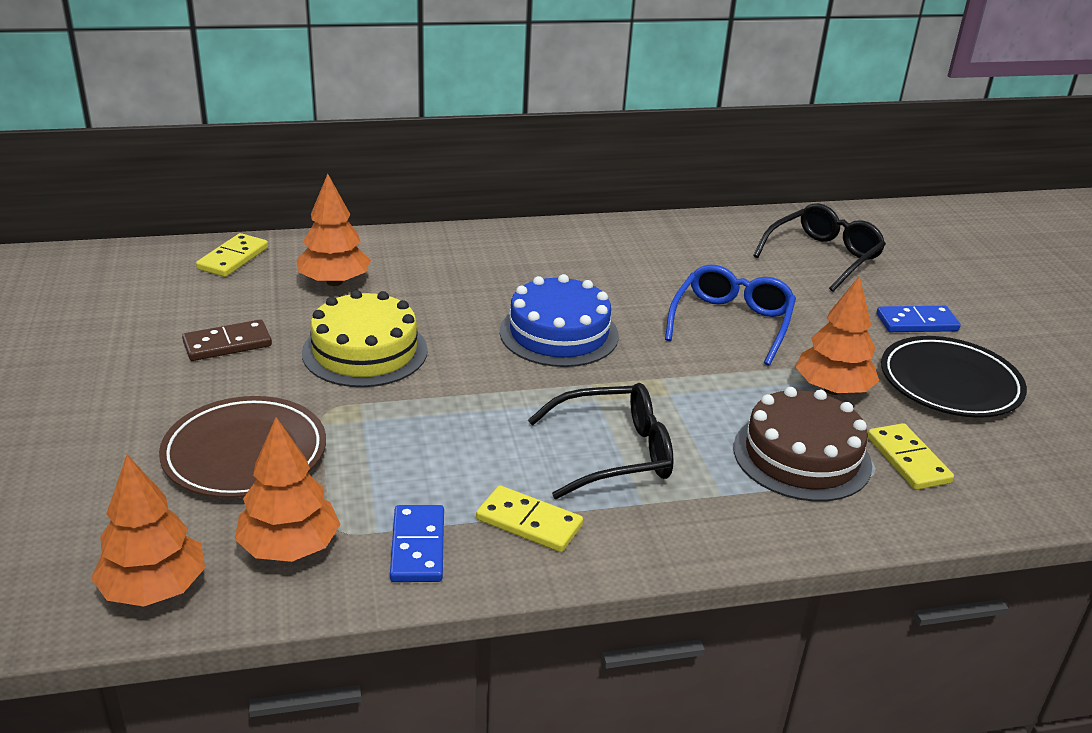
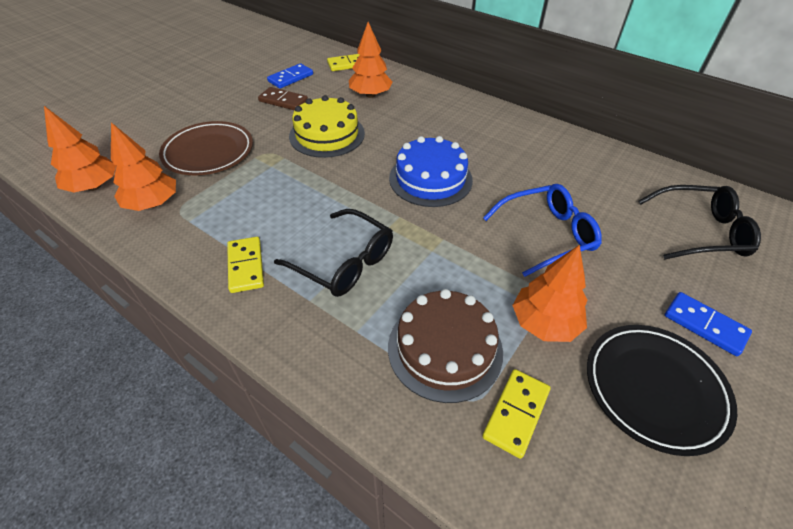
camera: 50 degrees right, 15 degrees up
(417, 547) = (188, 240): blue domino -> blue domino (290, 78)

